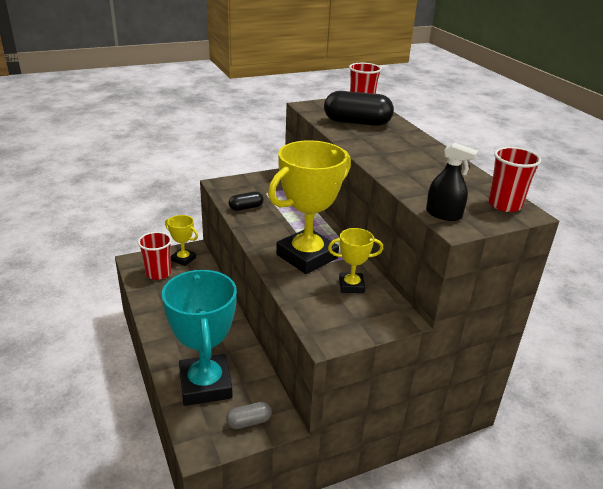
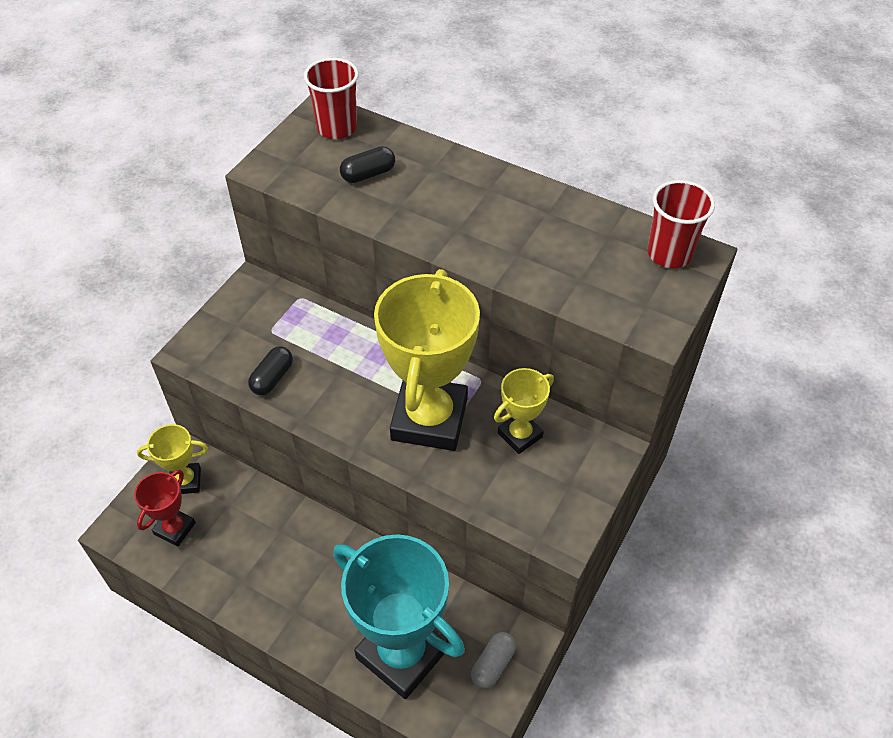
camera: 35 degrees left, 20 degrees up
(158, 273) = (175, 528): red cup -> red trophy
(357, 123) = (368, 174): black capsule -> black capsule, size x0.52
(443, 214) = (626, 313): black spray bottle -> none

